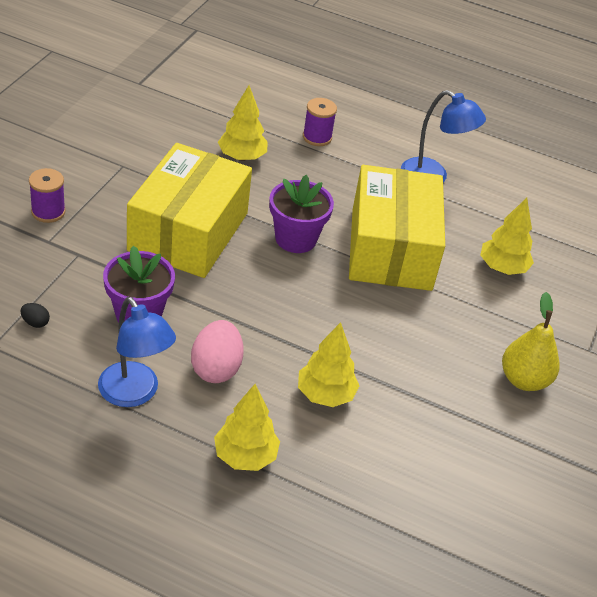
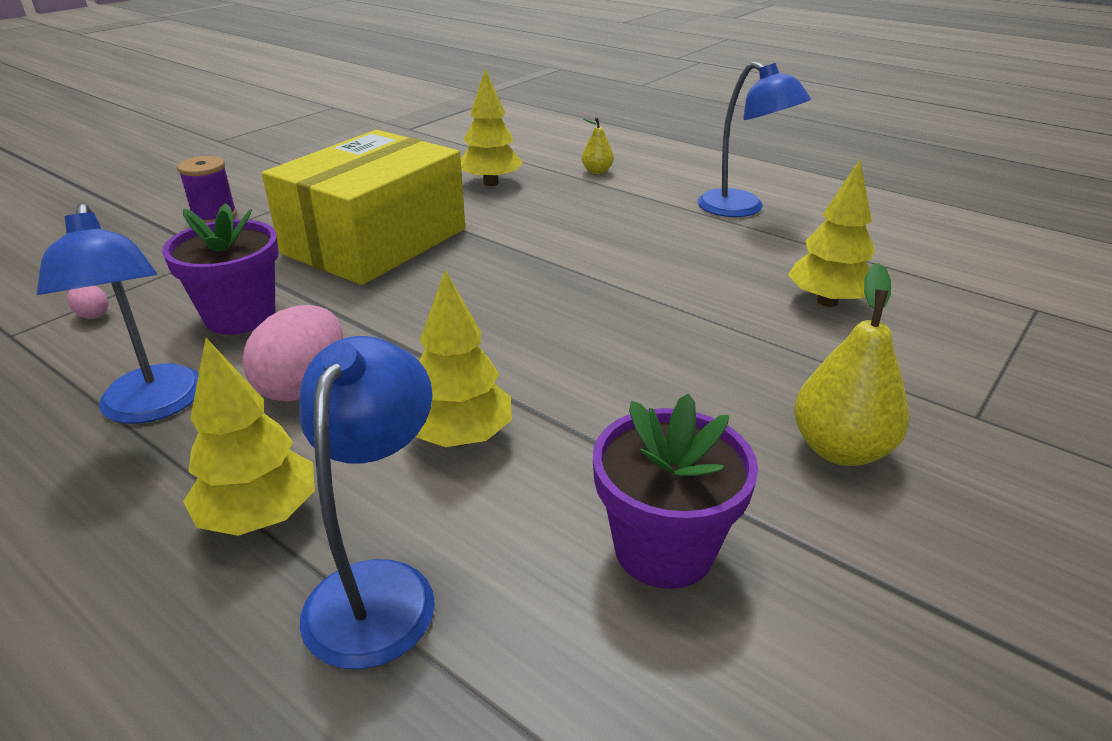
camera: 20 degrees right, 10 degrees down
(35, 322) = (93, 315): black egg -> pink egg
(295, 239) = (518, 255): purple flower pot -> purple flower pot (664, 549)
(317, 137) = (597, 171): purple spool -> yellow pear
(326, 486) = (379, 588): none -> blue lamp
(391, 249) = (653, 272): yellow box -> none

